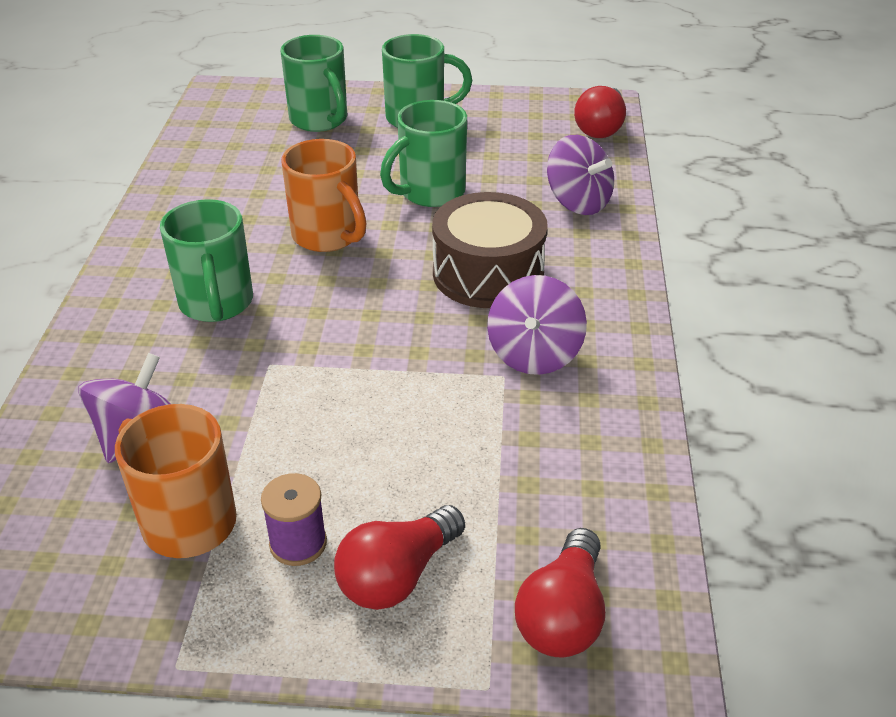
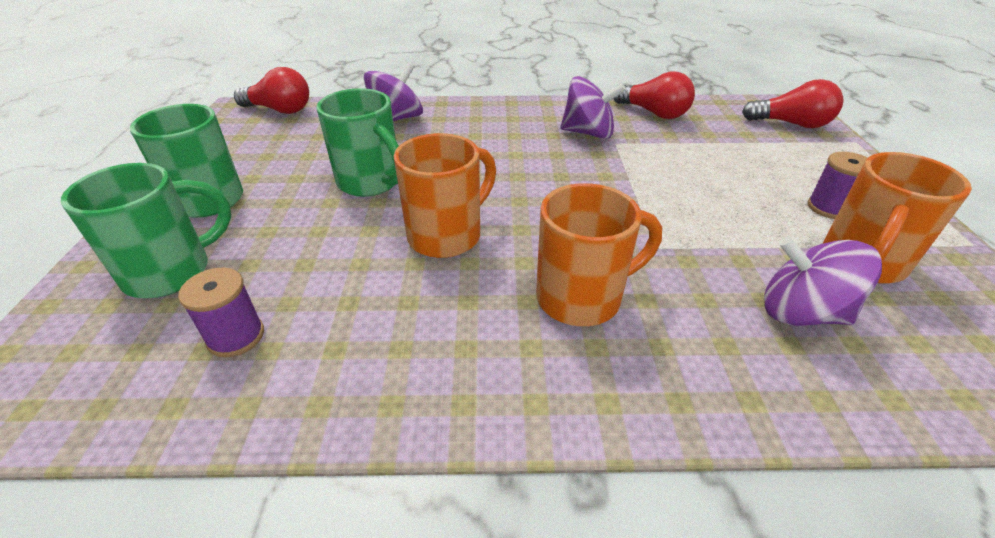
camera: 95 degrees left, 0 degrees up
(216, 304) = (582, 298): green mug -> orange mug
(241, 154) = (236, 336): none -> purple spool
(397, 575) = (815, 170): red light bulb -> red light bulb (653, 113)
(488, 273) = (498, 151): brown drum -> none

